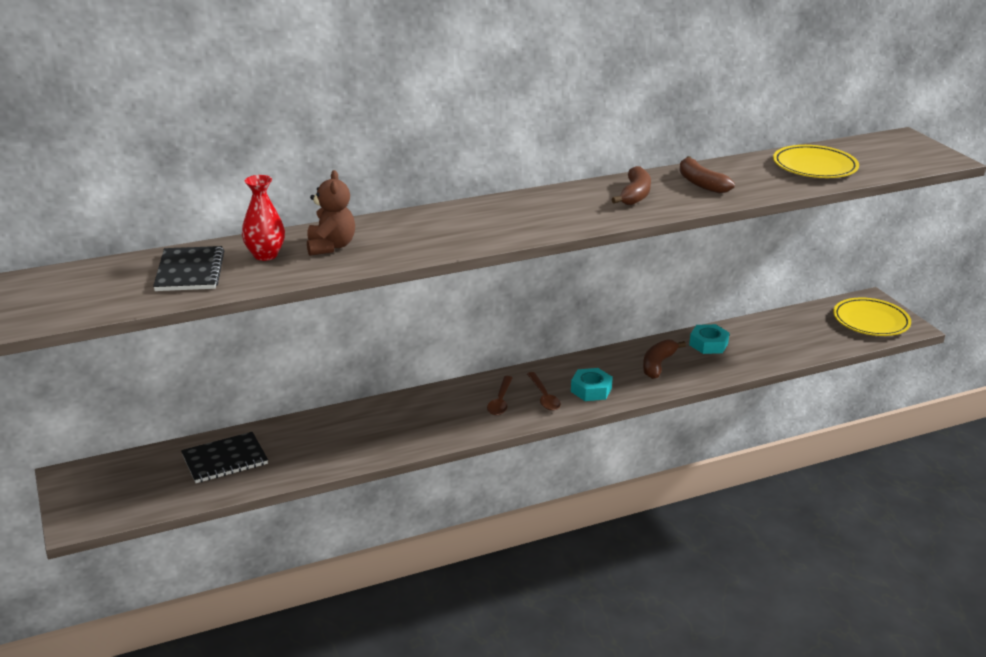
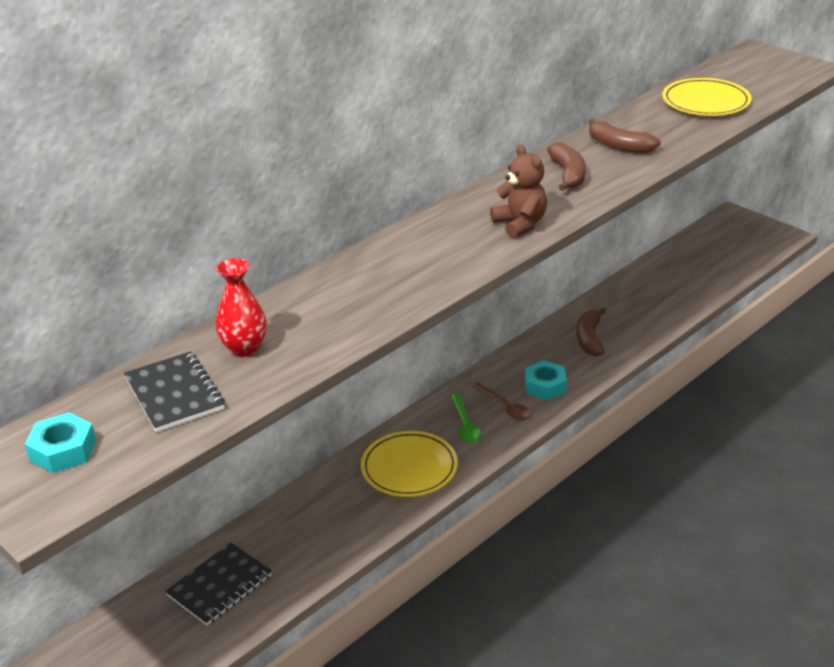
camera: 20 degrees left, 5 degrees up
(330, 246) = (309, 318): brown teddy bear -> brown teddy bear (520, 224)
(500, 401) = (465, 425): brown spoon -> green spoon
(708, 344) = (621, 303): turquoise nut -> turquoise nut (63, 450)
(870, 321) = (747, 238): yellow plate -> yellow plate (409, 468)

